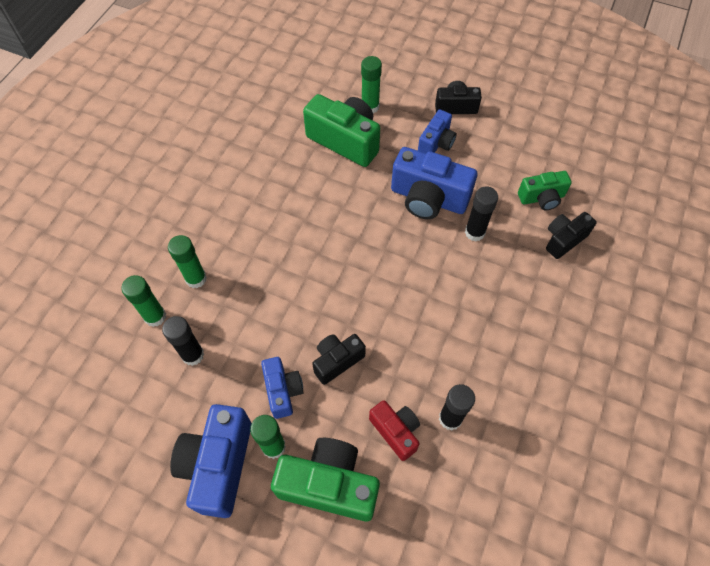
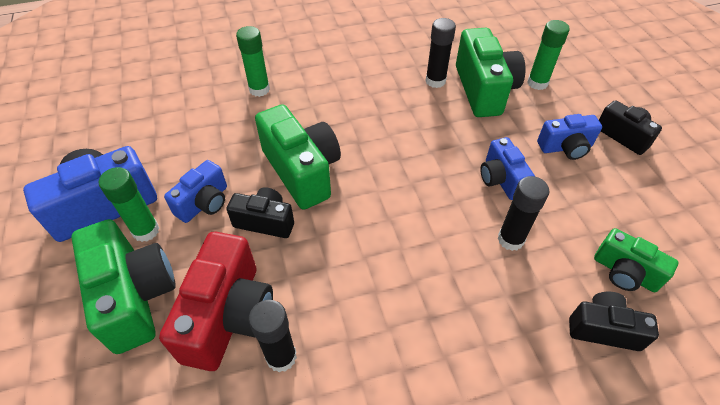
camera: 50 degrees right, 10 degrees down
(155, 316) = (206, 89): green glue stick -> none
(193, 355) = (191, 129): black glue stick -> black glue stick (435, 81)
(312, 307) = (302, 171): none -> green camera
(396, 431) = (229, 316): red camera -> red camera, size x1.70
(428, 198) = (501, 179): blue camera -> blue camera, size x0.59

